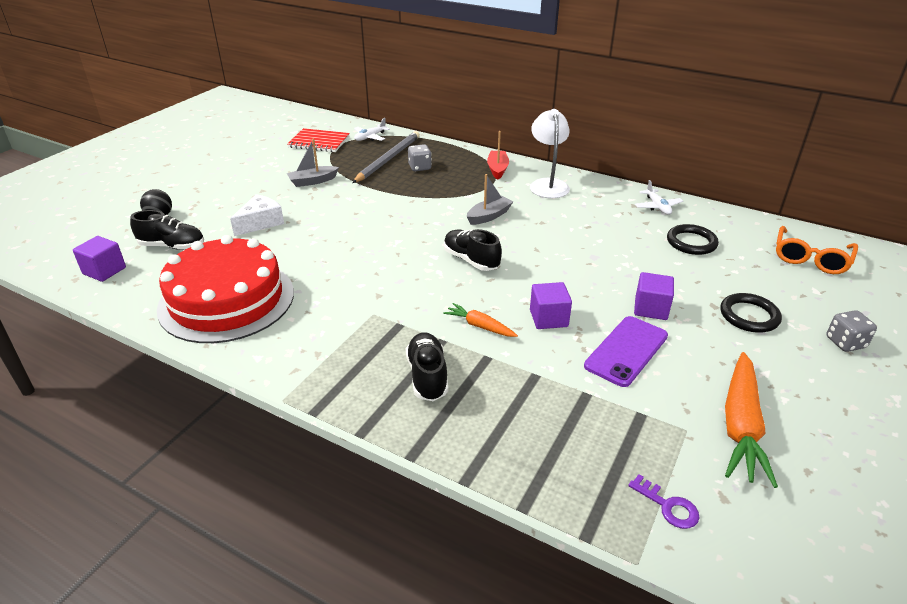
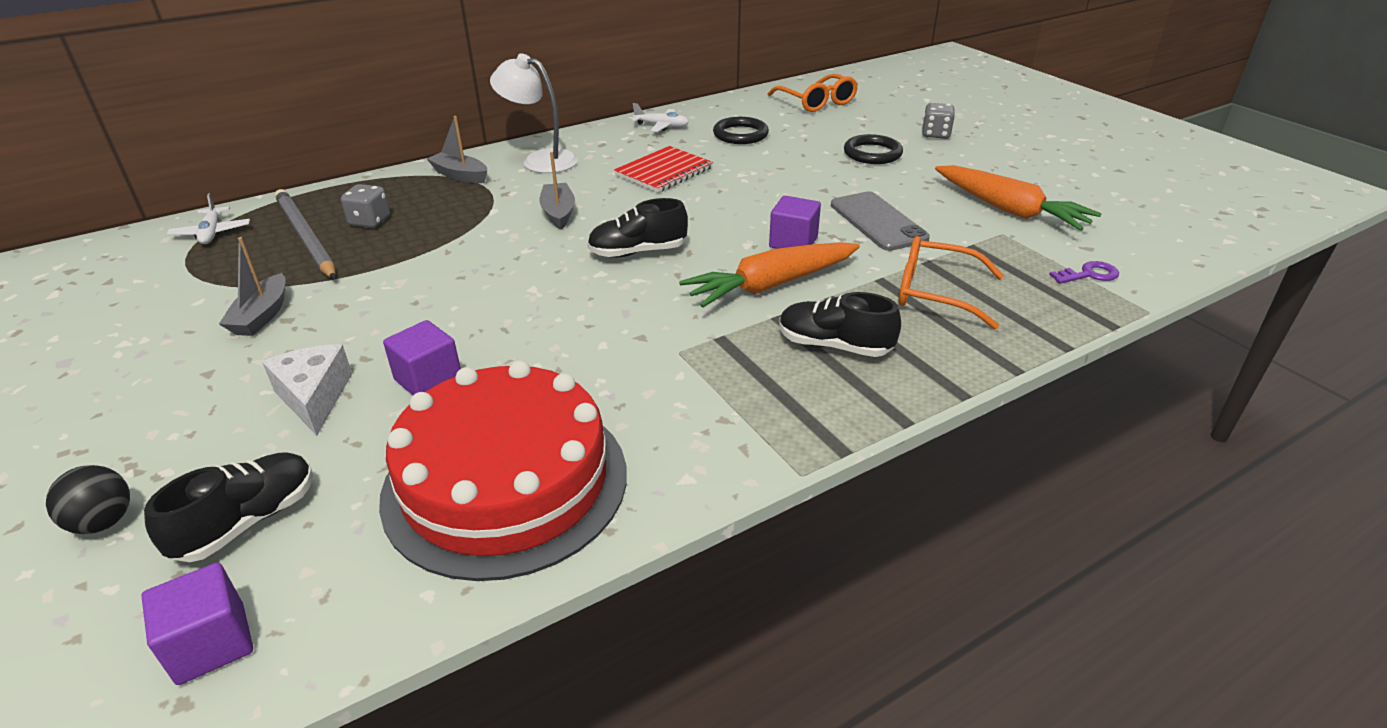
camera: 60 degrees left, 0 degrees up
(319, 142) = (141, 279): red notebook -> red notebook (664, 172)
(480, 326) = (771, 285): orange carrot -> orange carrot, size x1.89
(497, 169) = (460, 175): red boat -> grey boat
(542, 410) = (935, 293): none -> orange glasses
(626, 351) = (878, 221): purple phone -> grey phone
(650, 309) = (824, 188): purple cube -> purple cube (428, 379)

